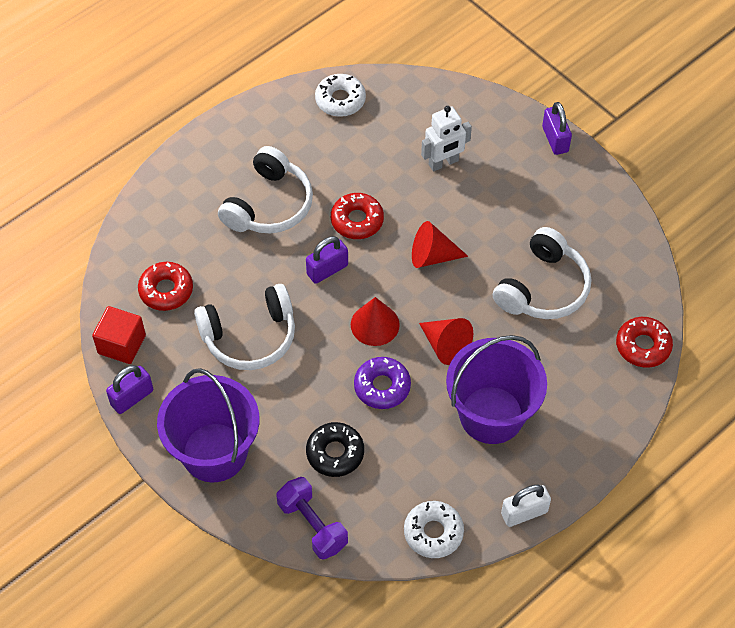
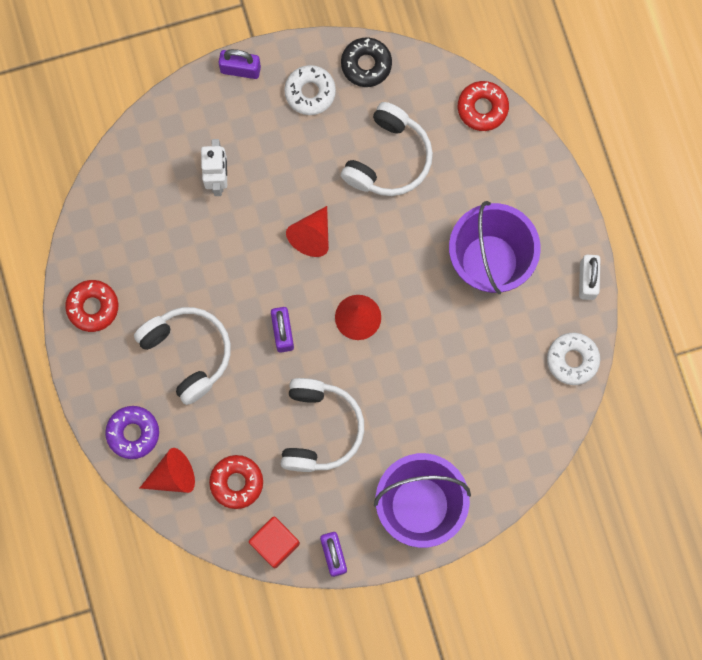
camera: 65 degrees left, 20 degrees up
(312, 525) = (523, 453): purple dumbbell -> none
(335, 453) = (466, 406): black donut -> black donut (366, 65)
(340, 100) = (100, 237): white donut -> white donut (310, 92)
(357, 220) = (243, 283): red donut -> red donut (93, 307)
(382, 387) = (421, 339): purple donut -> purple donut (133, 433)
(445, 345) = (406, 268): red cone -> red cone (173, 476)
(543, 288) = (389, 159): white headphones -> white headphones turned 60 degrees clockwise

